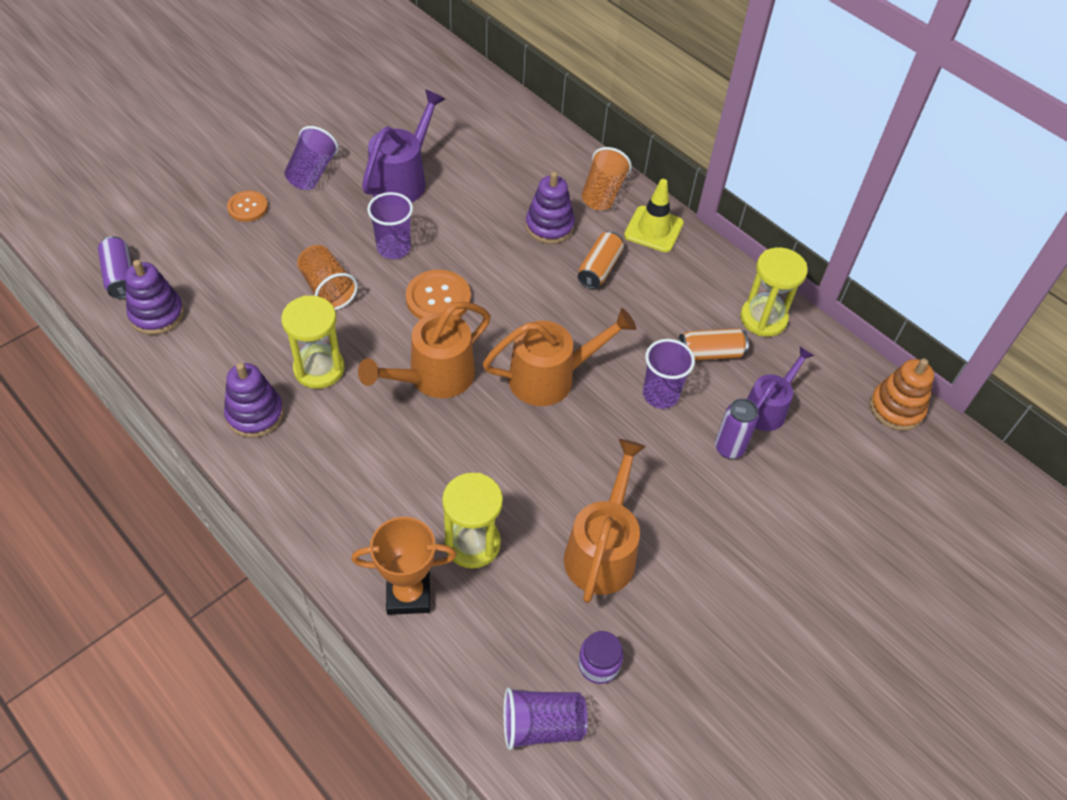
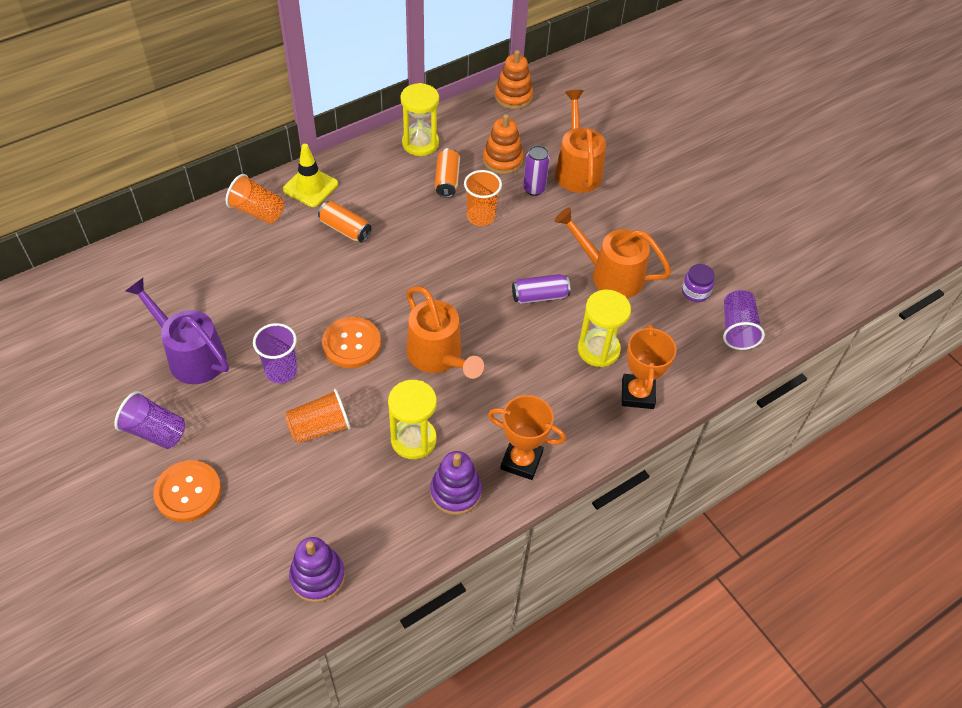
camera: 80 degrees left, 0 degrees up
(120, 276) = (255, 614): purple can -> purple can (539, 296)
(247, 207) = (188, 492): orange button -> orange button, size x1.56
(298, 473) = (521, 461): none -> orange trophy
(549, 226) = (287, 254): purple stacking toy -> none
(551, 377) = (452, 279): orange watering can -> orange watering can (577, 169)
(660, 394) = (481, 216): purple cup -> orange cup
(768, 408) = (502, 160): purple watering can -> orange stacking toy

